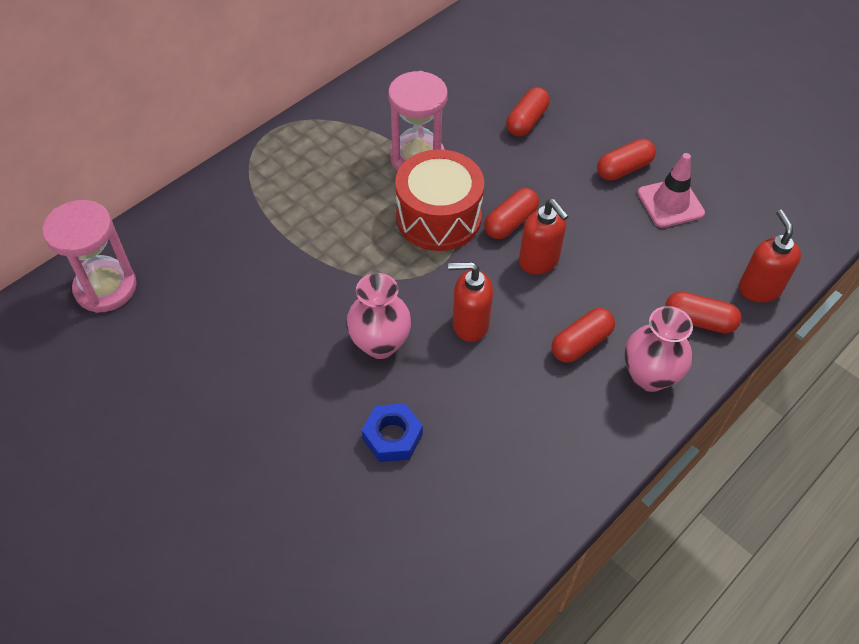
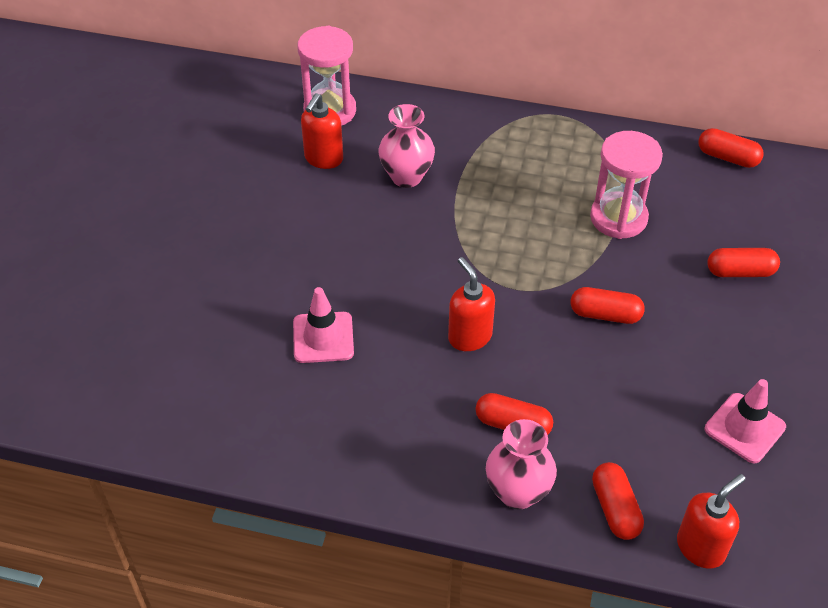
camera: 60 degrees right, 5 degrees down
(380, 344) = (403, 288): pink vase -> pink vase (406, 176)
(392, 437) = (323, 337): blue nut -> pink traffic cone
(438, 217) = (565, 263): red drum -> none
(539, 261) = (579, 354): red soap dispenser -> red soap dispenser (323, 159)
(624, 169) = (753, 372): red capsule -> red capsule (727, 157)

